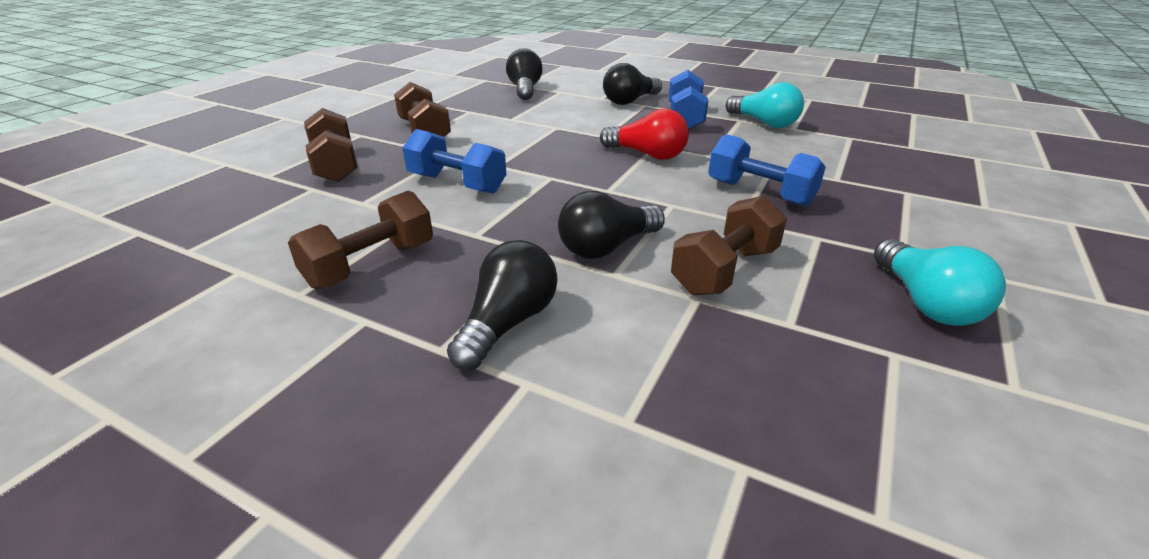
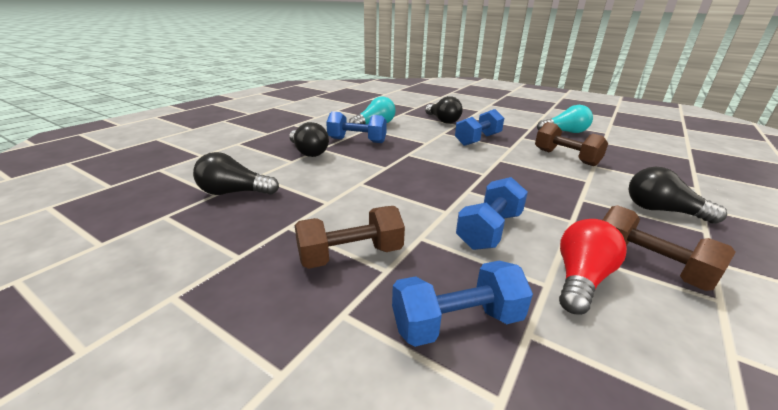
camera: 85 degrees left, 5 degrees down
(335, 165) = (456, 322): brown dumbbell -> blue dumbbell
(607, 247) = (561, 180): black light bulb -> black light bulb (442, 120)
(647, 155) = (425, 158): red light bulb -> red light bulb (580, 279)

